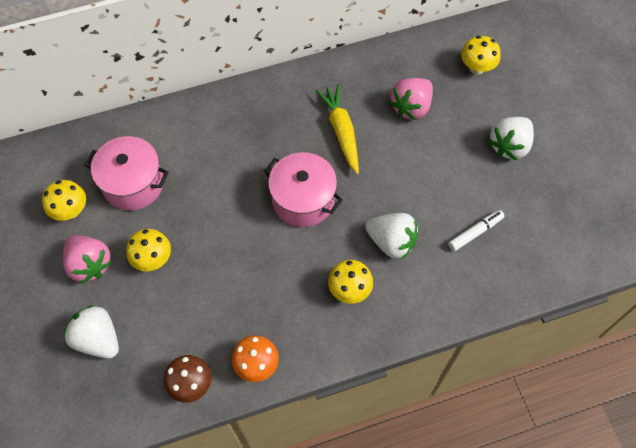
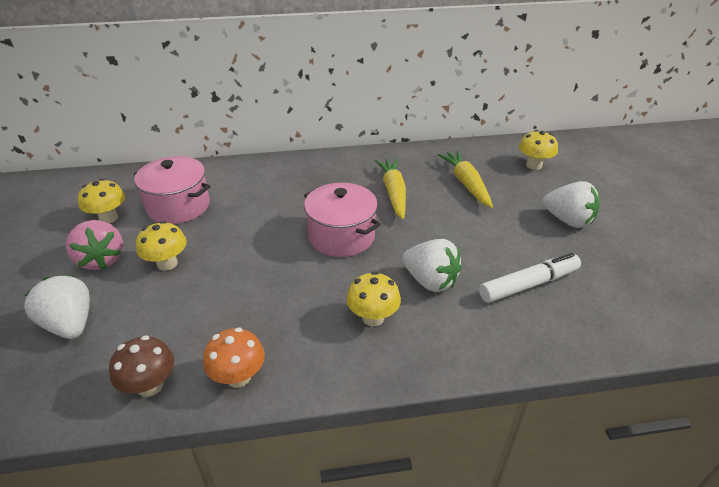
camera: 10 degrees right, 25 degrees down
(411, 107) = (466, 184): pink strawberry -> yellow carrot
(475, 232) = (529, 285): white marker -> white marker, size x1.50
(509, 146) = (568, 220): white strawberry -> white strawberry turned 105 degrees counterclockwise

